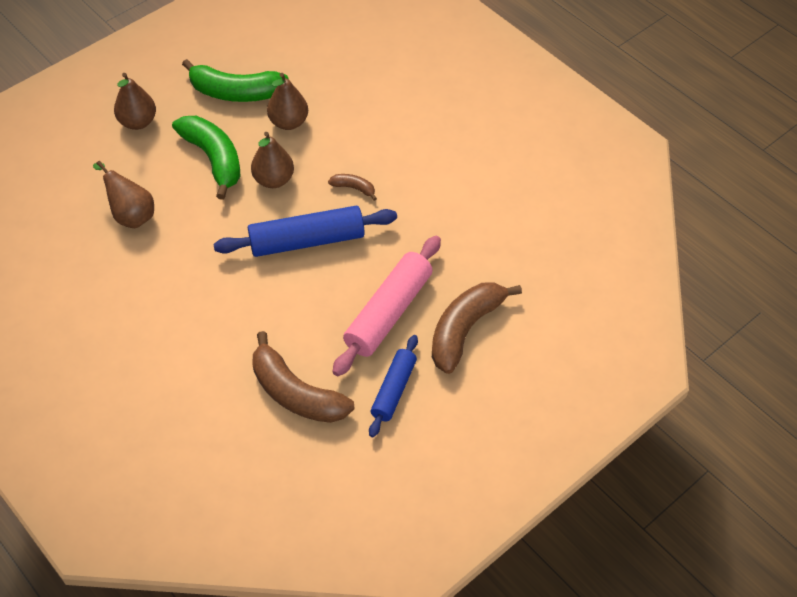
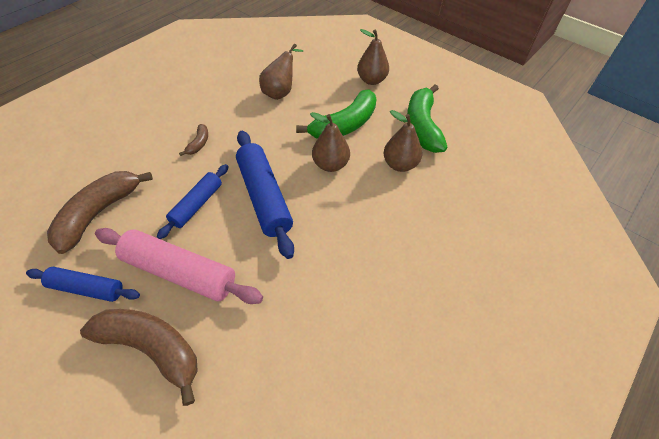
camera: 80 degrees right, 0 degrees up
(304, 301) = (197, 205): none -> blue rolling pin
(354, 188) = (332, 223): brown banana -> brown banana (199, 144)

